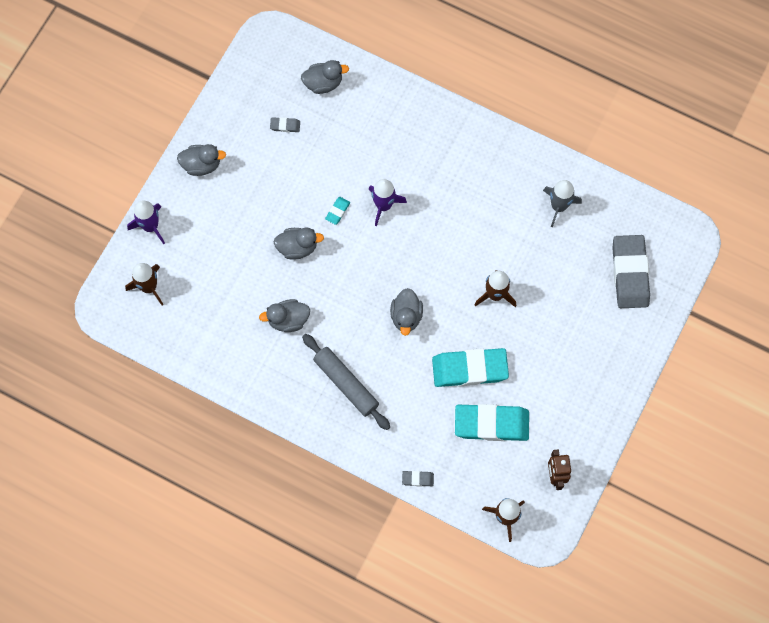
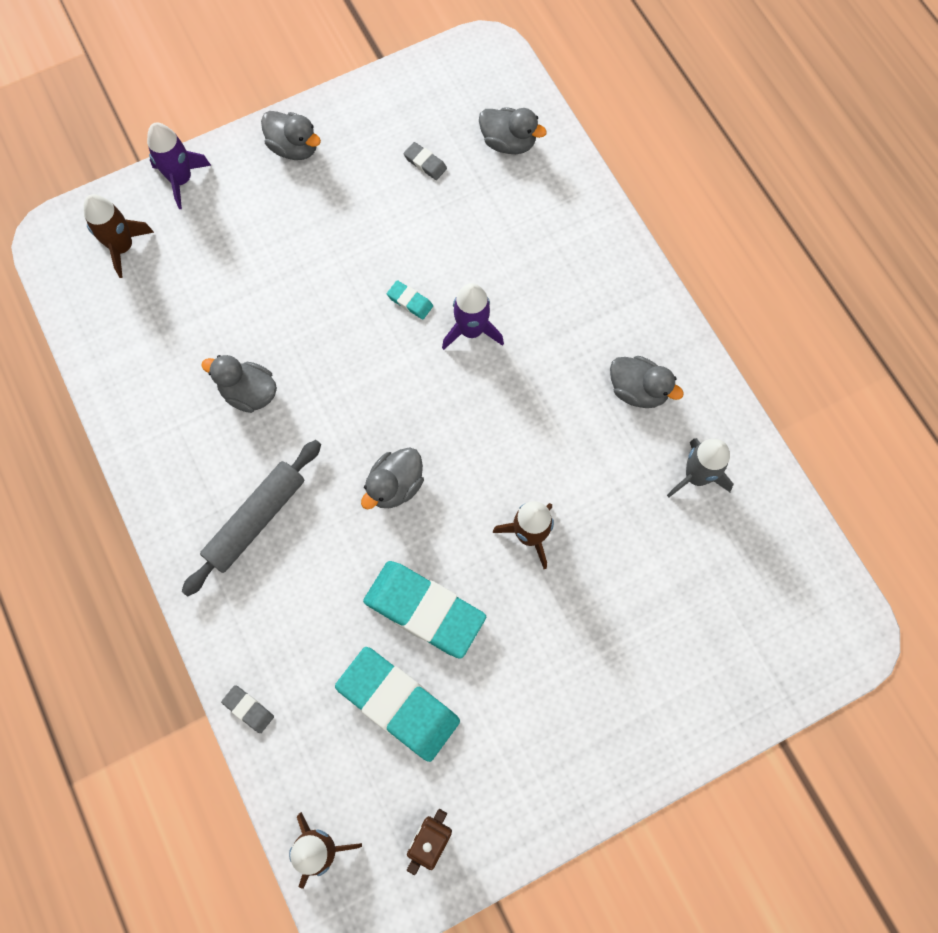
camera: 35 degrees right, 0 degrees up
(297, 247) = (328, 313): grey duck -> grey duck (638, 390)
(337, 211) = (410, 301): turquoise eraser -> turquoise eraser turned 60 degrees clockwise
(346, 384) = (256, 520): grey rolling pin -> grey rolling pin turned 45 degrees clockwise
(630, 273) = (732, 629): grey eraser -> none

